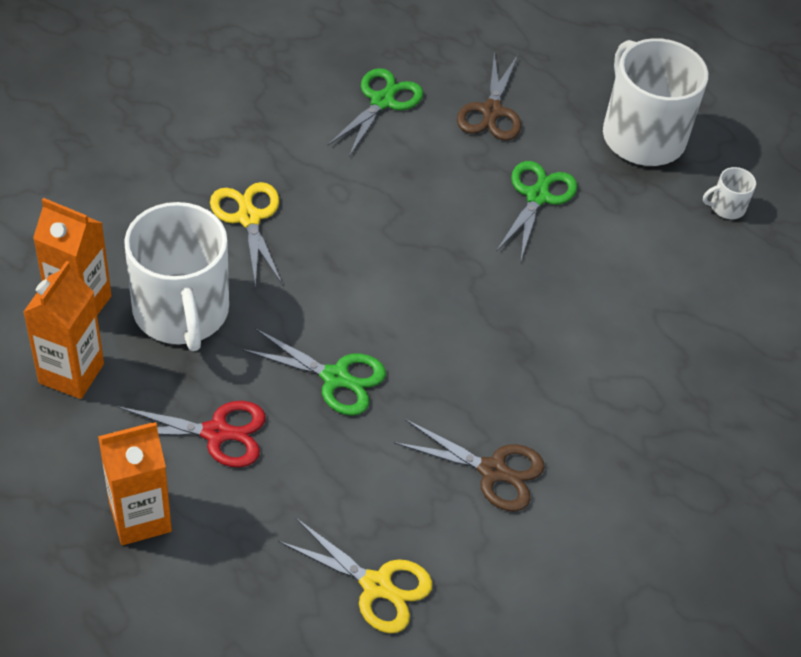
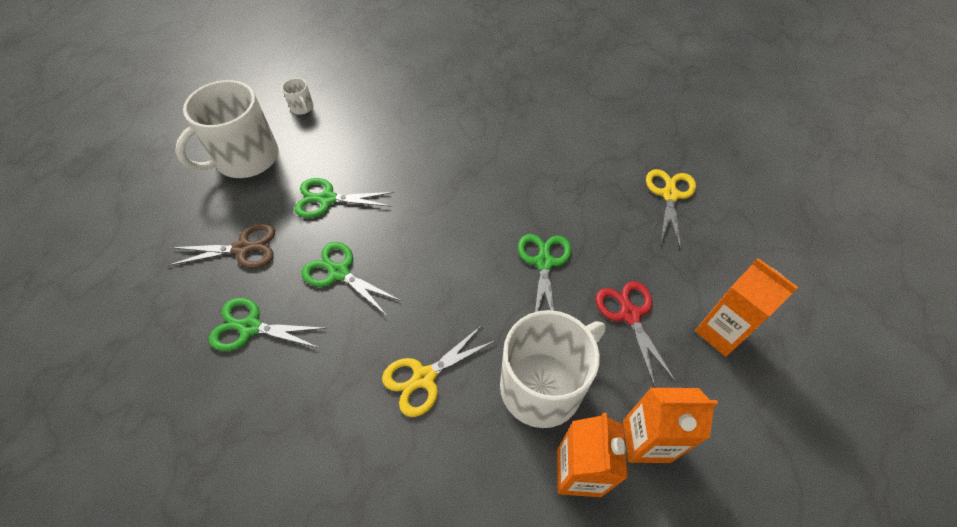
camera: 105 degrees left, 5 degrees up
(417, 183) = (339, 272): none -> green scissors
(492, 471) = (562, 166): brown scissors -> none

